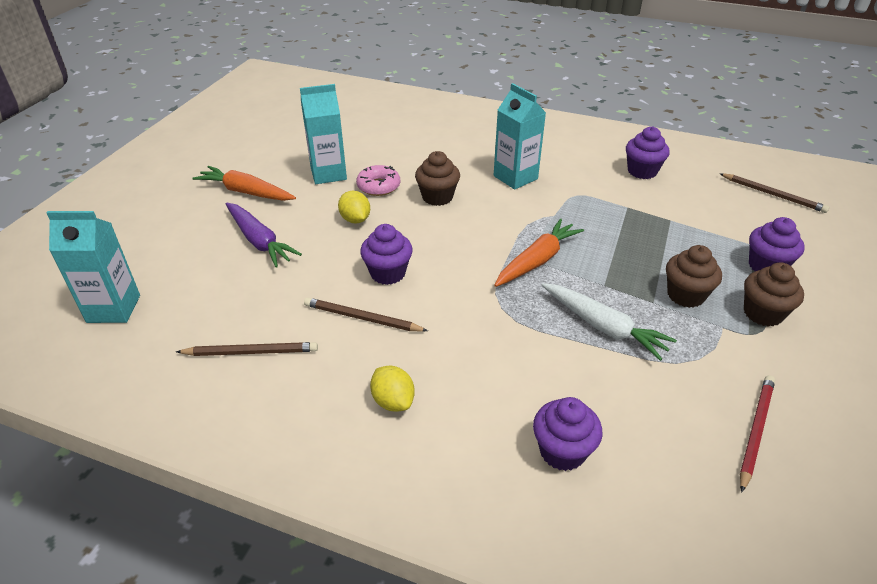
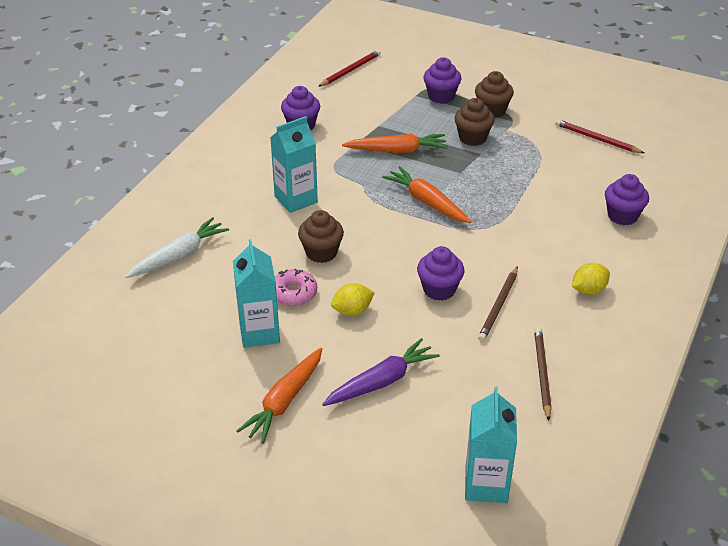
camera: 85 degrees left, 0 degrees up
(603, 327) = (507, 181): white carrot -> white carrot (179, 256)
(627, 235) = (397, 151): none -> orange carrot
(773, 195) = (350, 70): brown pencil -> red pencil

